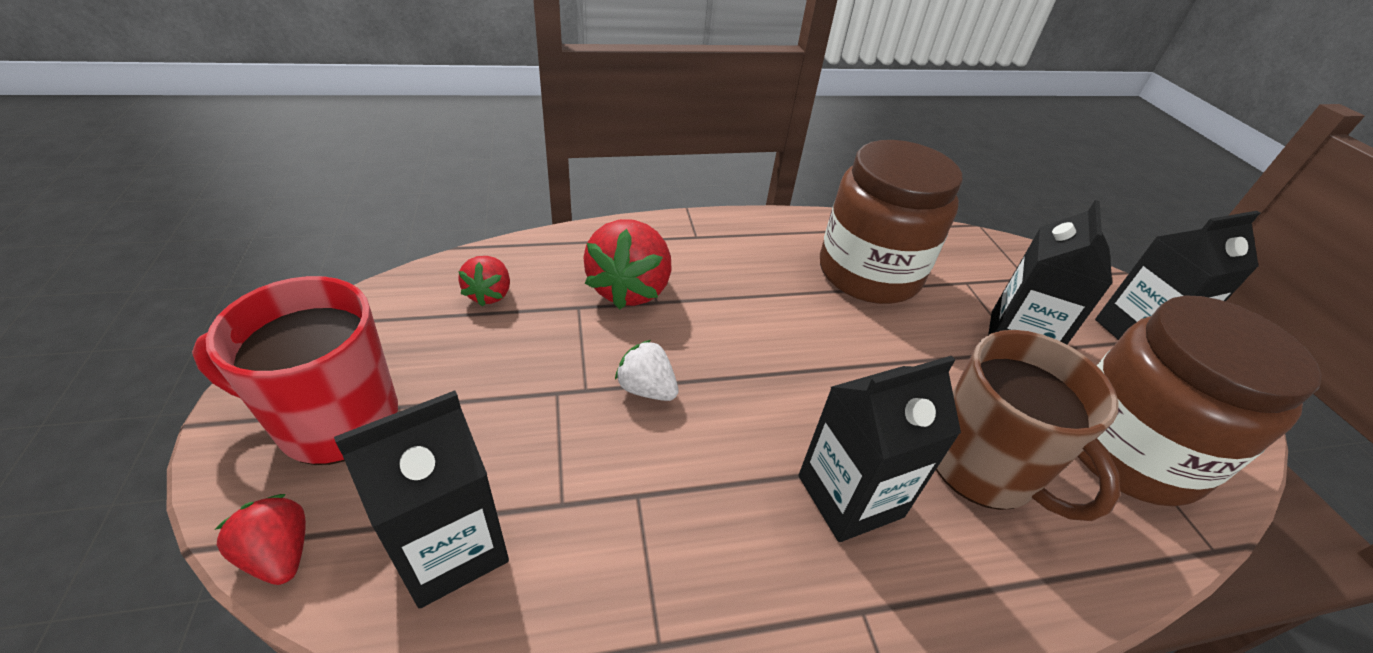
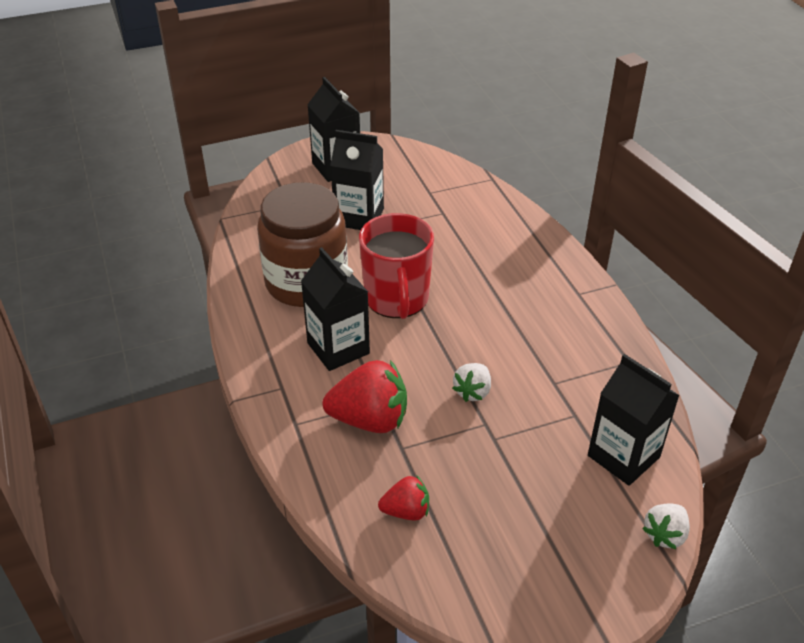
camera: 95 degrees left, 0 degrees up
(279, 554) = (665, 535): red strawberry -> white strawberry
(336, 420) = (568, 556): red mug -> red mug (397, 299)
(850, 496) = (516, 296): black carton -> black carton (338, 348)
(984, 467) = (474, 245): brown mug -> none
(1128, 450) = (439, 192): brown jar -> none

